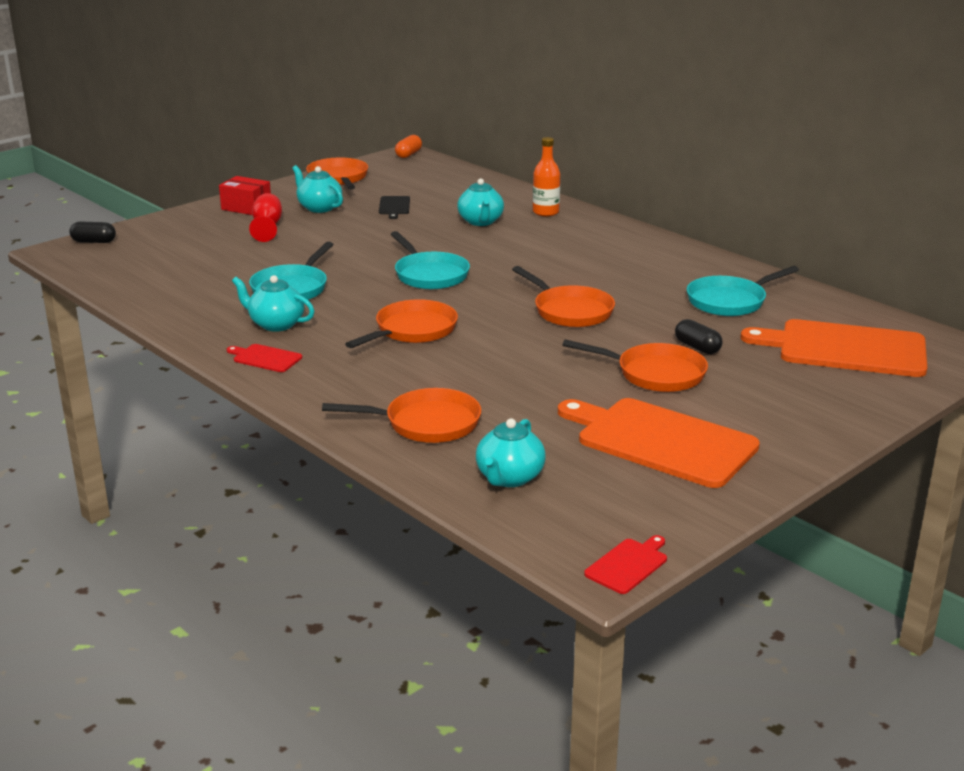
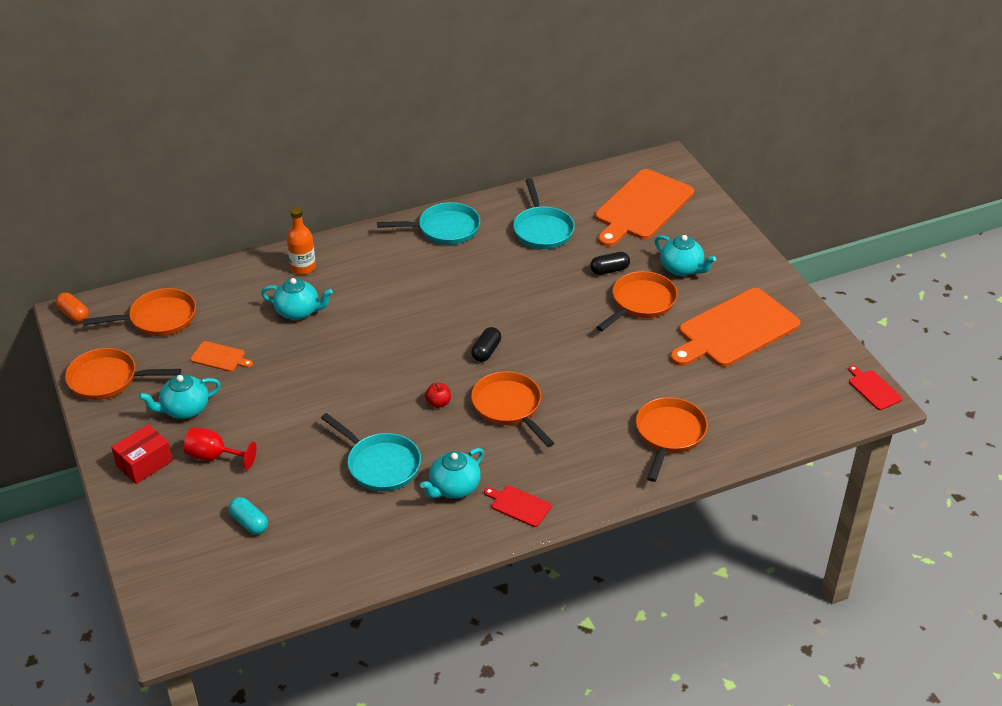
camera: 70 degrees left, 15 degrees up
(94, 242) = (162, 600): black capsule -> black capsule (486, 351)
(192, 253) = (249, 522): none -> turquoise capsule
(265, 358) = (519, 505): red cutting board -> red cutting board turned 75 degrees clockwise
(394, 206) = (220, 357): black cutting board -> orange cutting board
(395, 298) = (438, 403): none -> red apple
(429, 275) = (401, 372): turquoise pan -> turquoise pan (444, 229)
(509, 478) = (759, 412): turquoise teapot -> turquoise teapot (682, 269)
(570, 311) = (517, 312): orange pan -> orange pan (158, 318)

